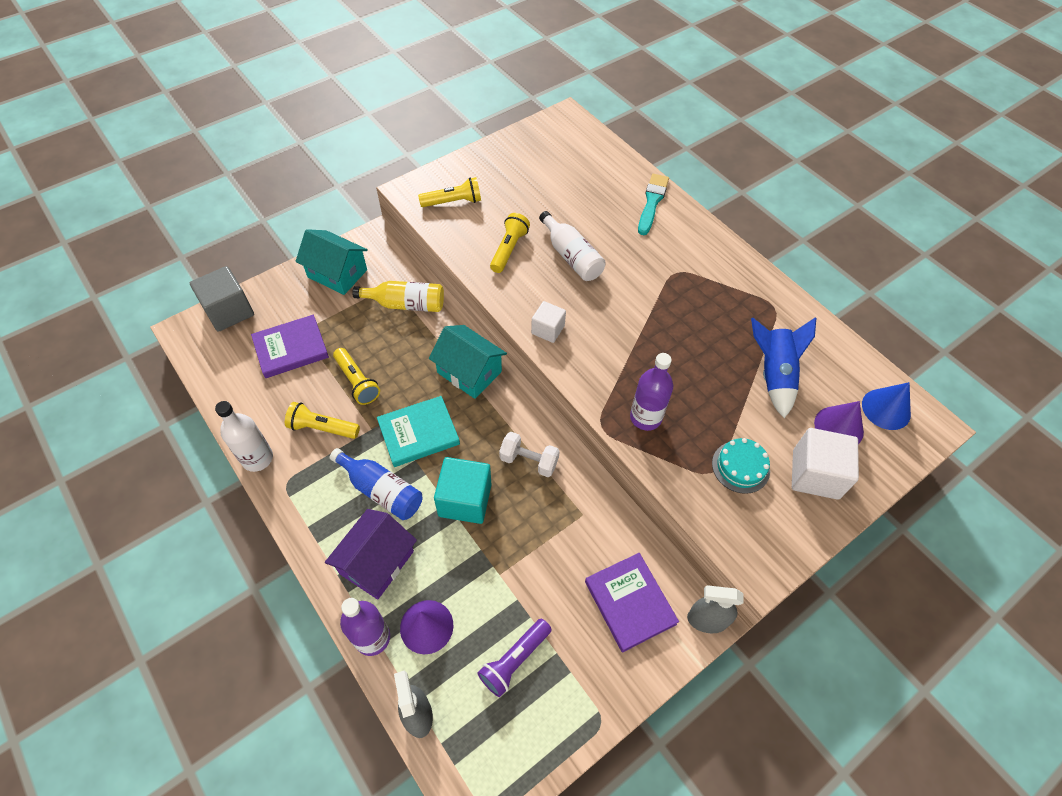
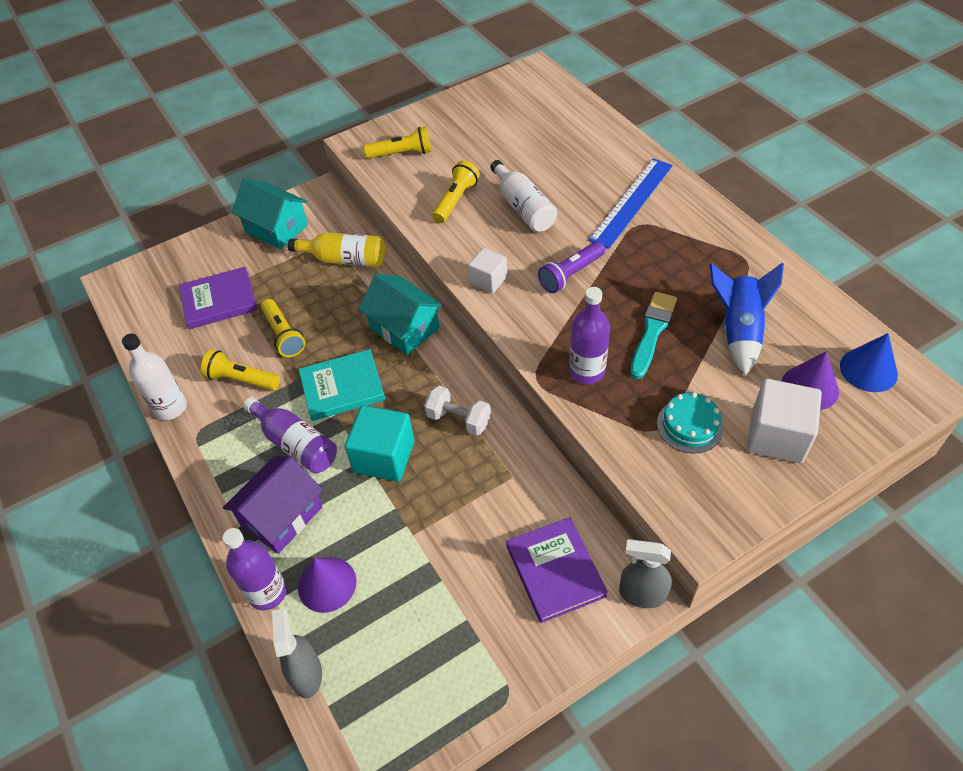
camera: 10 degrees right, 5 degrees down
(229, 311) = (161, 263): grey cube -> none
(381, 491) = (296, 444): blue bottle -> purple bottle
(514, 660) = (419, 624): purple flashlight -> purple flashlight (571, 274)
(652, 202) = (619, 154): turquoise brush -> turquoise brush (652, 332)
(668, 250) = (632, 202): none -> blue ruler

